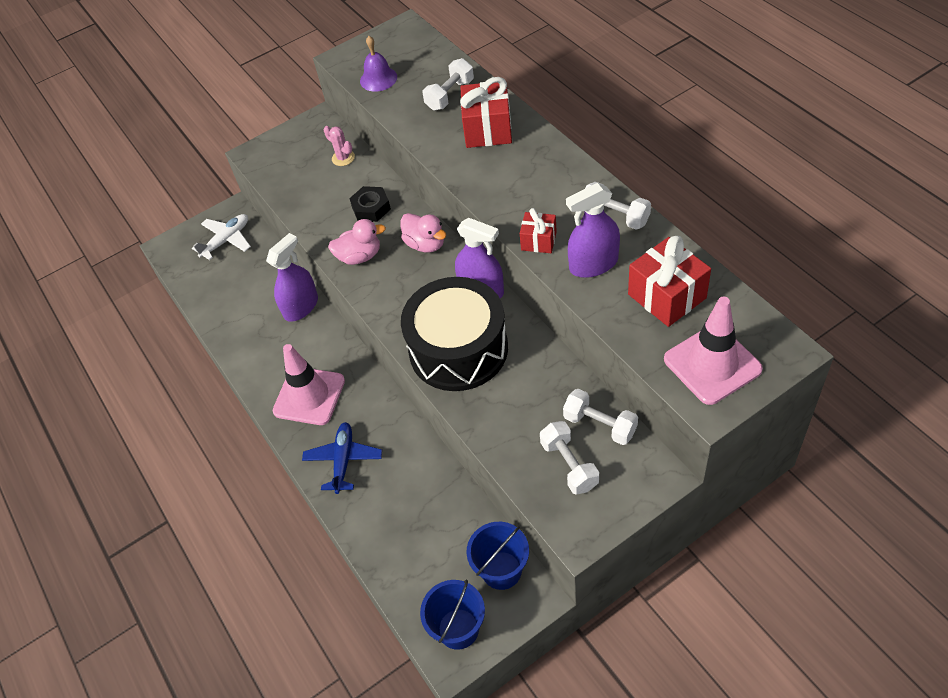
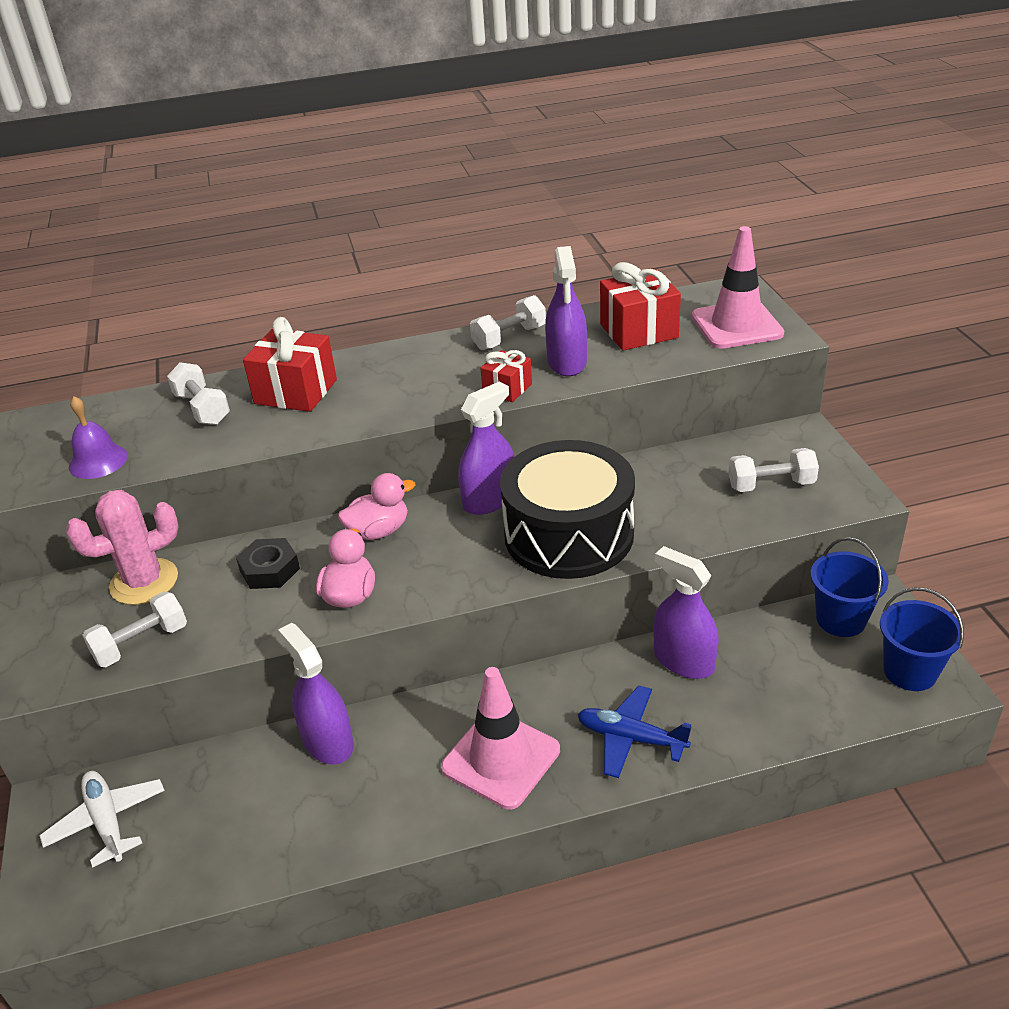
camera: 75 degrees left, 15 degrees down
(343, 158) = (144, 582): pink cactus -> pink cactus, size x1.82
(423, 473) = (683, 660): none -> purple spray bottle
(600, 425) = (728, 455): white dumbbell -> white dumbbell (141, 643)

